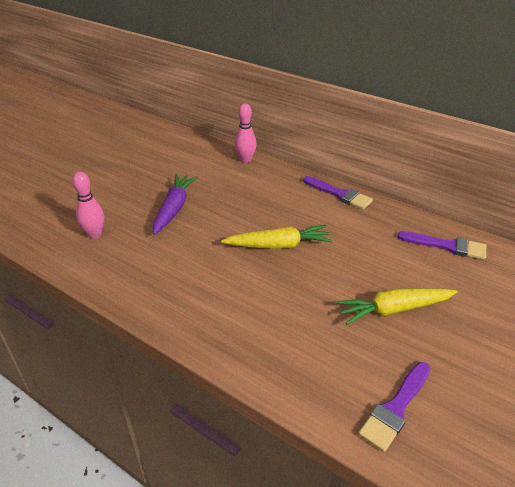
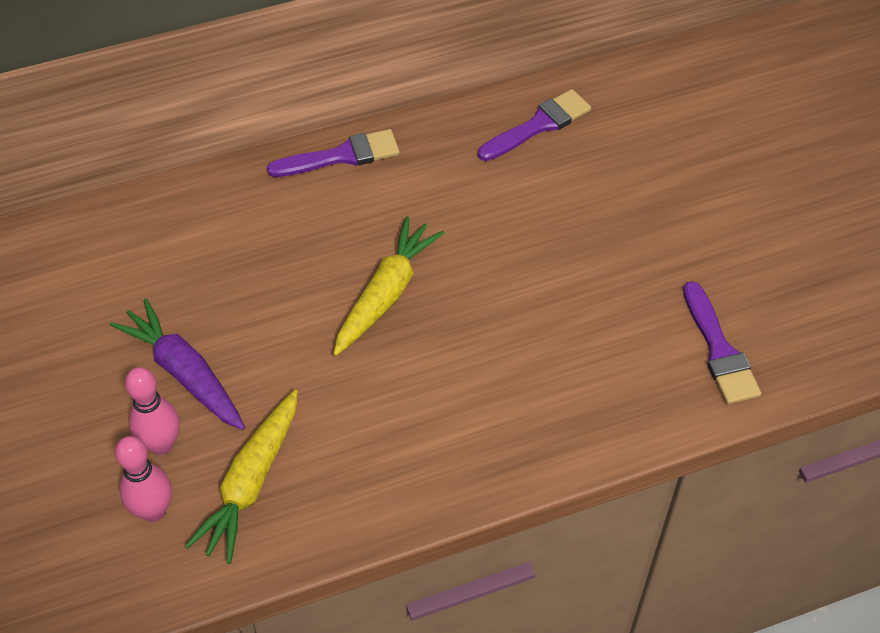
camera: 55 degrees left, 15 degrees up
(245, 160) = (143, 210): pink bowling pin -> pink bowling pin (161, 444)
(393, 310) = (594, 254): yellow carrot -> yellow carrot (251, 483)

